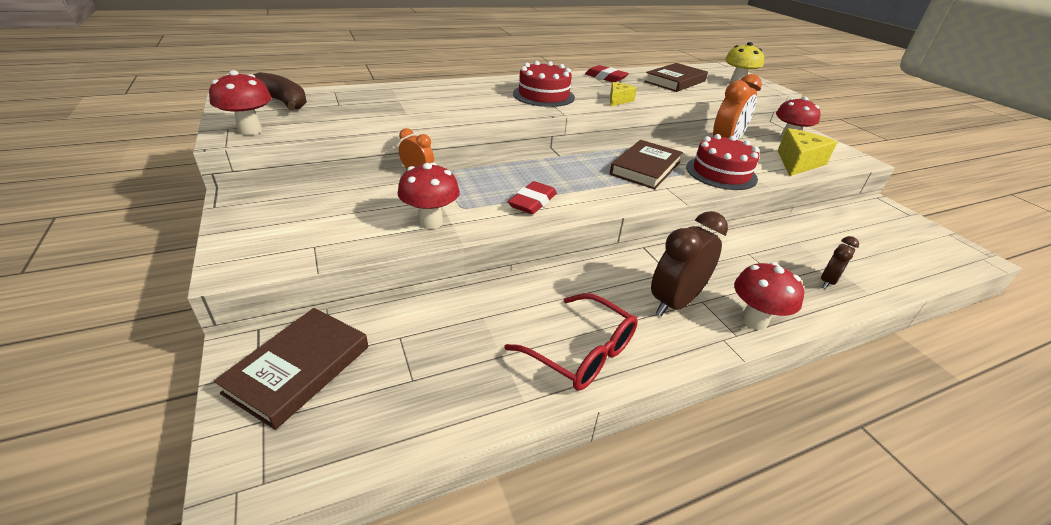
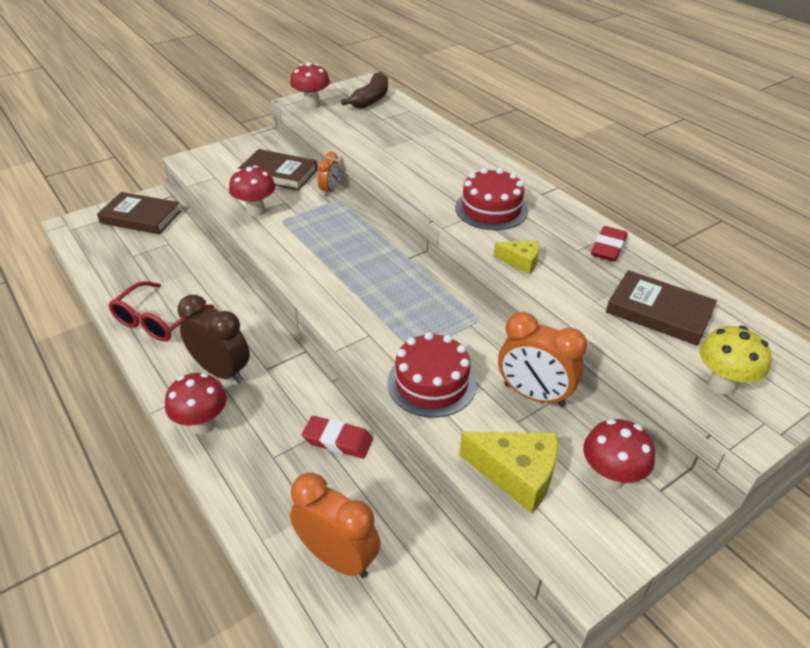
camera: 80 degrees right, 5 degrees up
(532, 202) = (303, 252): red eraser -> red eraser (337, 440)
(645, 168) = (410, 319): brown book -> brown book (278, 174)
(827, 281) = (277, 501): brown clock -> none
(865, 259) = (337, 557): none -> orange clock

